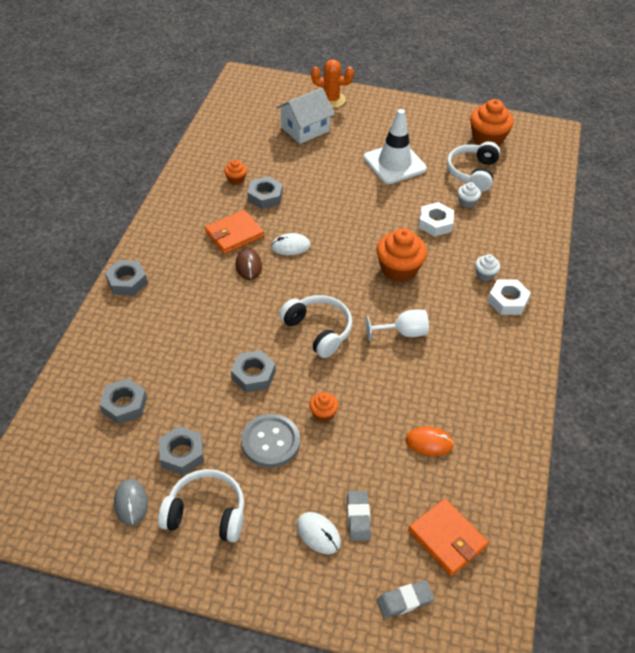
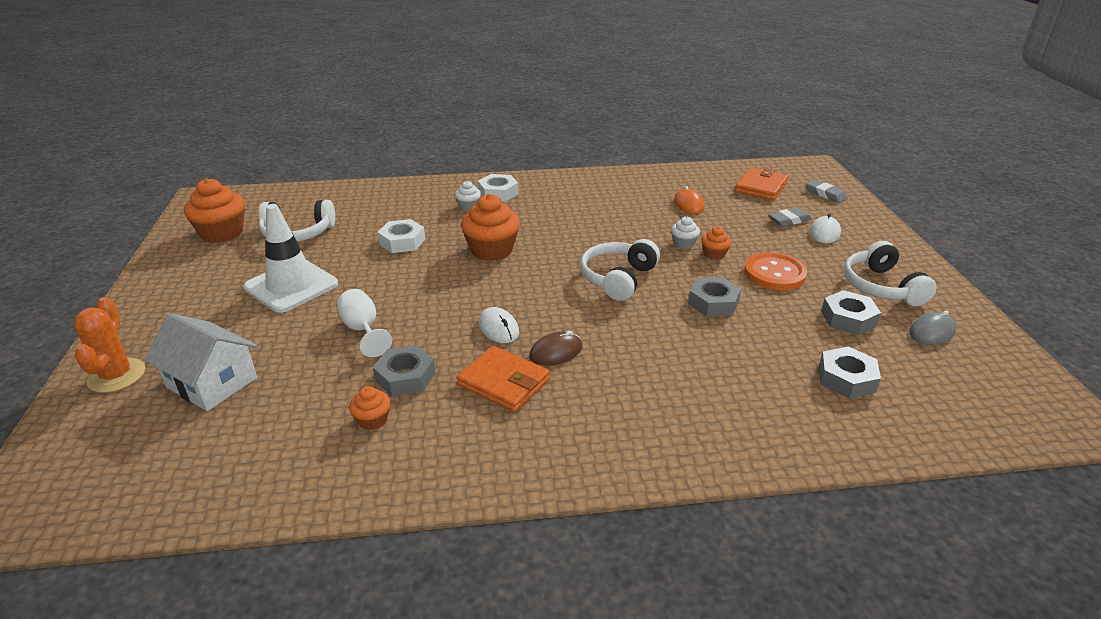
camera: 110 degrees left, 15 degrees down
(127, 281) = (669, 458): grey nut -> none
(270, 442) = (774, 273): grey button -> orange button
(403, 332) = (580, 233): white goblet -> white goblet (363, 330)
(467, 202) = (355, 229): white cupcake -> white cupcake (683, 243)

